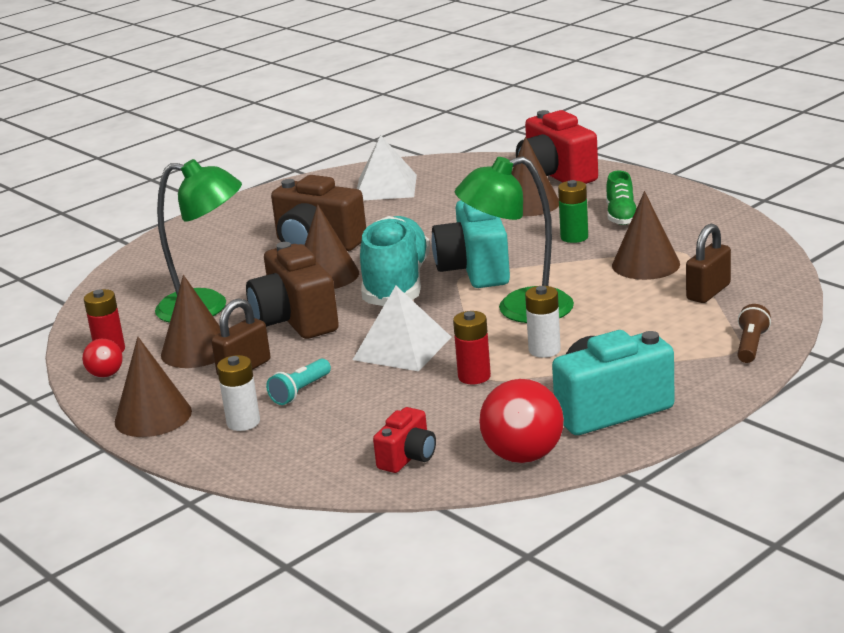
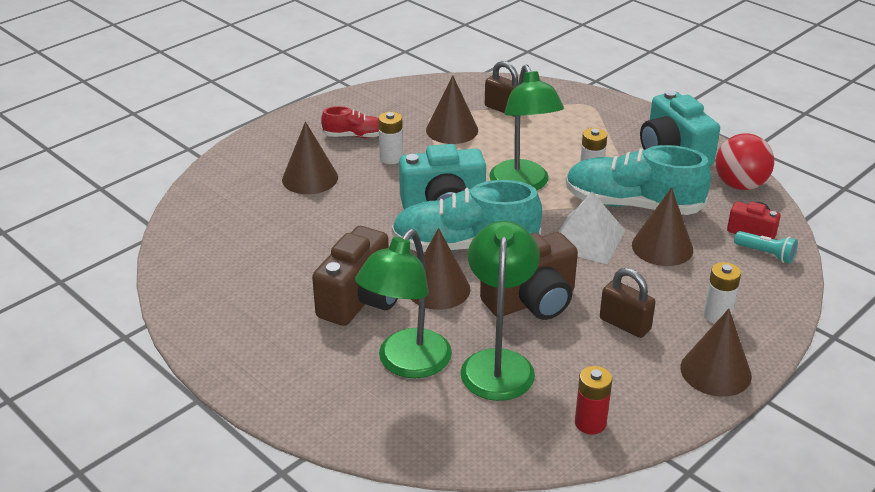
camera: 95 degrees left, 10 degrees up
(106, 375) = (642, 417): red ball -> none
(196, 350) = (590, 359): brown cone -> brown cone (662, 247)
(220, 269) = (406, 364): none -> green lamp
(300, 391) = (663, 288): turquoise flashlight -> turquoise flashlight (766, 254)
(385, 187) = (227, 262): white pyramid -> none
(474, 376) = (632, 205): red battery -> turquoise shoe
(555, 175) = (248, 164): red camera -> none
(574, 237) = (391, 158): green battery -> white battery
(621, 216) = (355, 136): green shoe -> red shoe
(751, 345) = (585, 100): brown flashlight -> none

